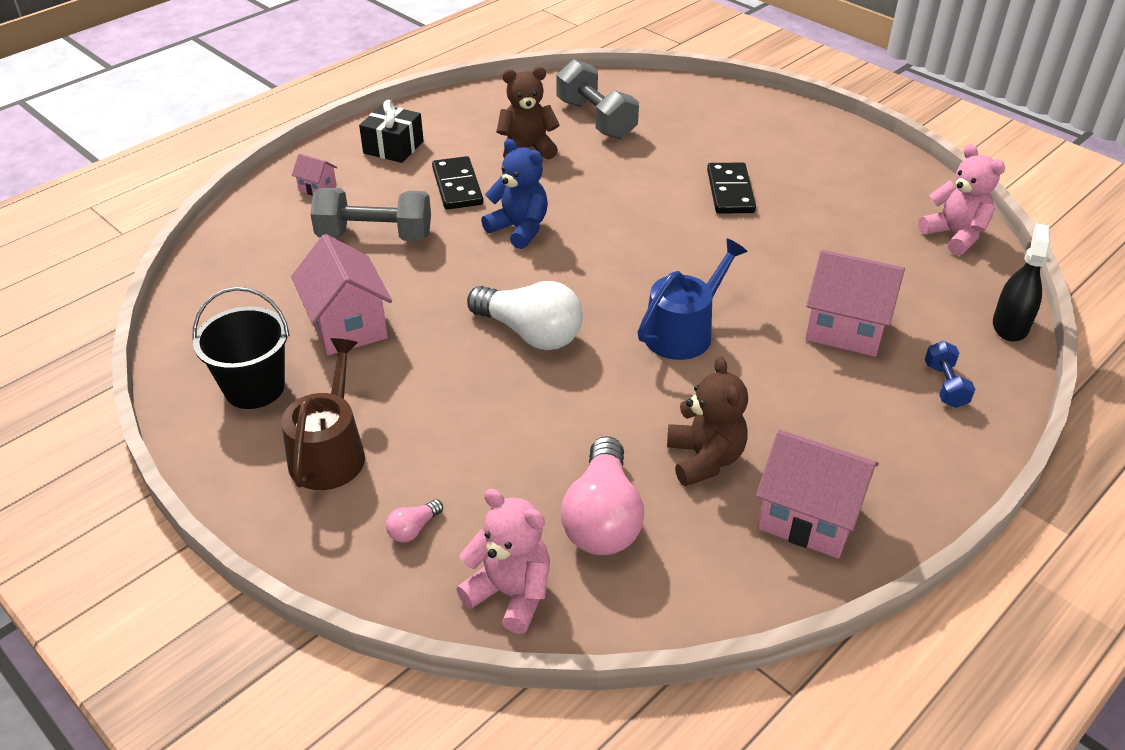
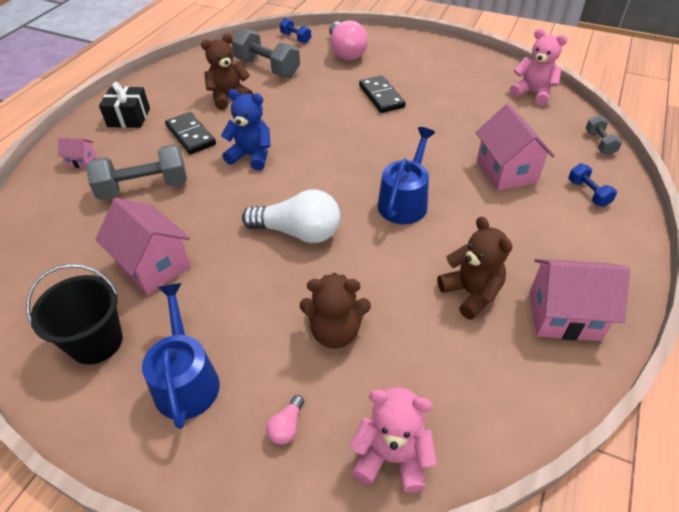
camera: 20 degrees left, 5 degrees up
(330, 452) = (186, 380): brown watering can -> blue watering can
(516, 453) = (335, 331): none -> brown teddy bear
(602, 518) = (426, 365): pink light bulb -> pink light bulb (346, 52)
(655, 86) = (295, 38): none -> blue dumbbell
(845, 329) = (506, 171): pink house -> pink house turned 75 degrees clockwise
(1010, 326) = (599, 143): black spray bottle -> grey dumbbell

